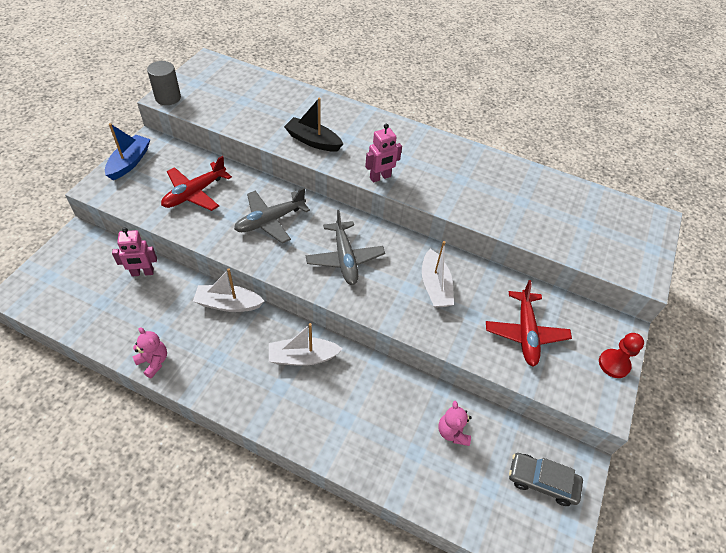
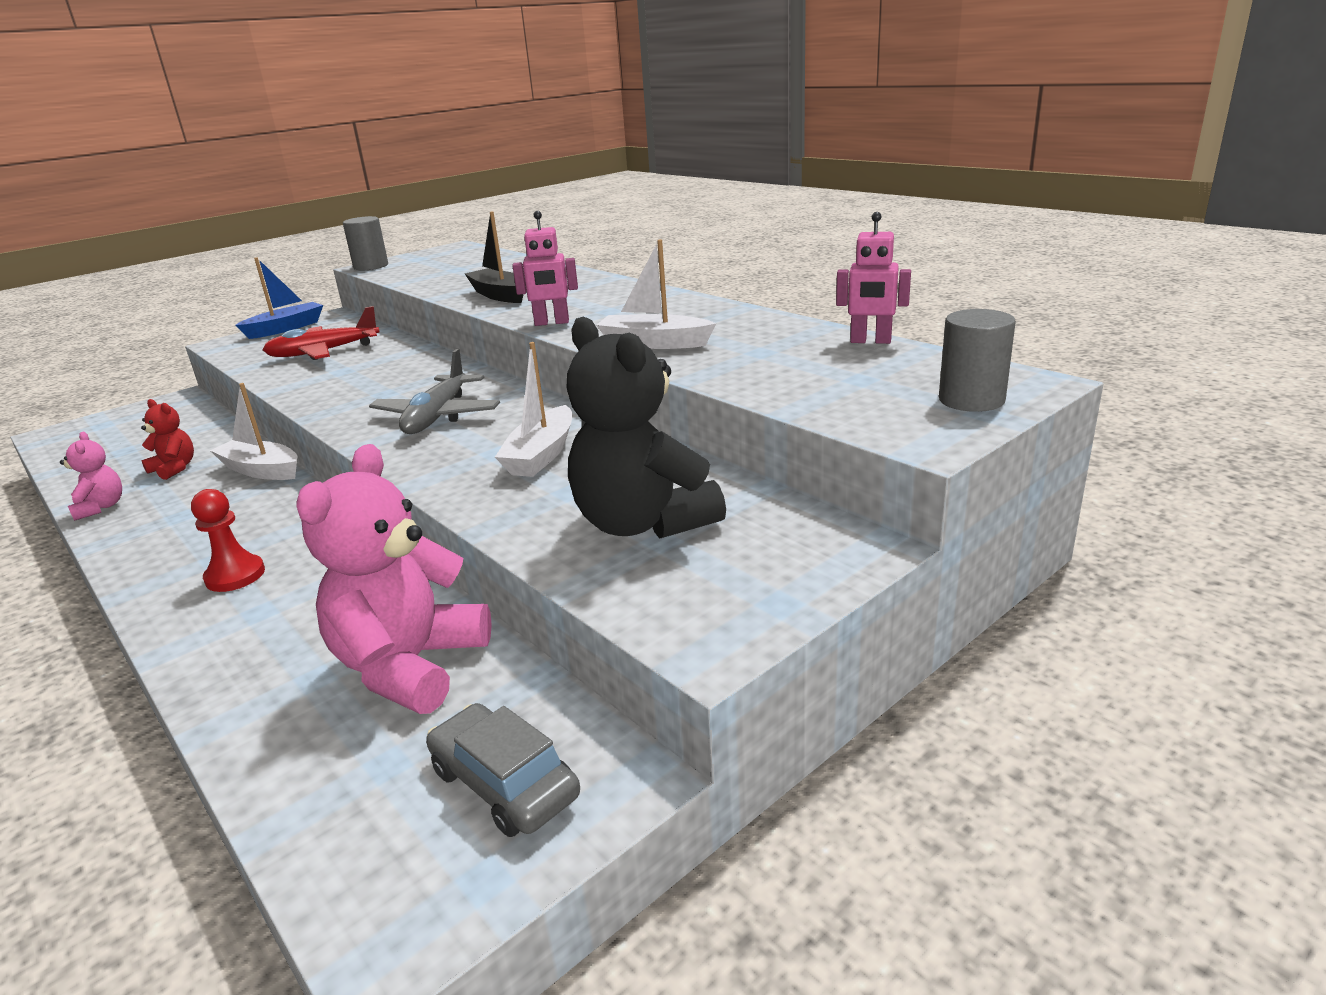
camera: 30 degrees right, 25 degrees down
(142, 273) = (201, 433): pink robot -> pink robot (870, 341)
(164, 314) = (174, 469): none -> red teddy bear
(270, 221) = (382, 378): grey plane -> none
(303, 357) = (287, 534): white boat -> white boat (654, 343)
(452, 432) = (410, 666): pink teddy bear -> pink teddy bear, size x2.06
(525, 333) = (643, 523): red plane -> black teddy bear
(614, 364) = (791, 589): red pawn -> red pawn (235, 576)
(642, 238) = (971, 400): none -> grey cylinder

